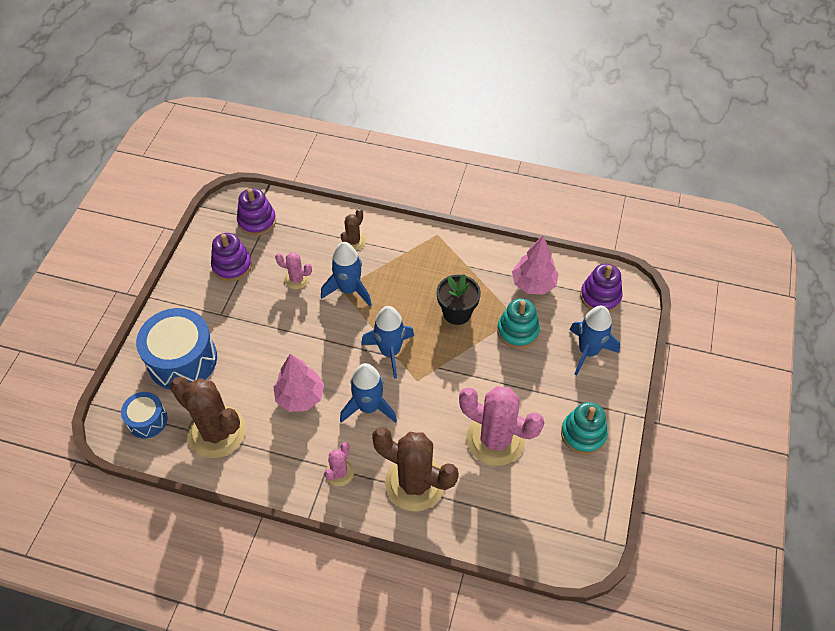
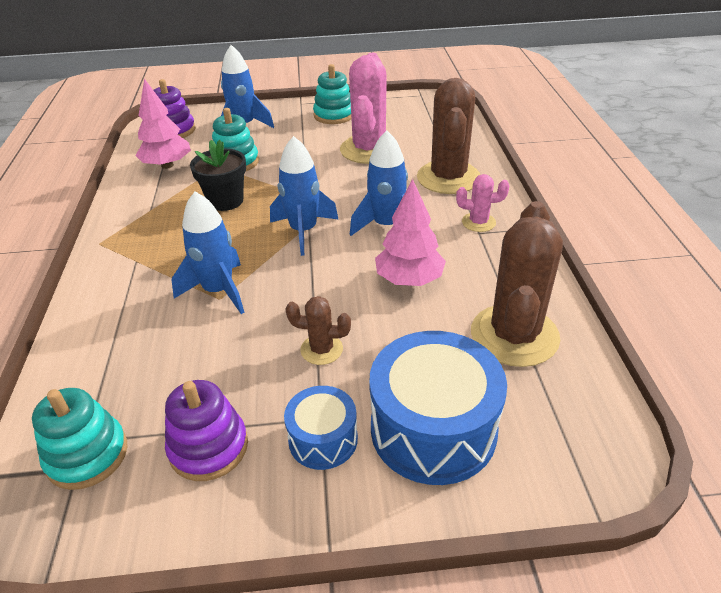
camera: 110 degrees left, 15 degrees down
(147, 420) = (562, 422): blue drum -> blue drum (323, 439)
(257, 221) = (87, 455): purple stacking toy -> turquoise stacking toy
(296, 279) = (215, 350): pink cactus -> none
(353, 241) = (123, 314): brown cactus -> brown cactus (321, 349)

